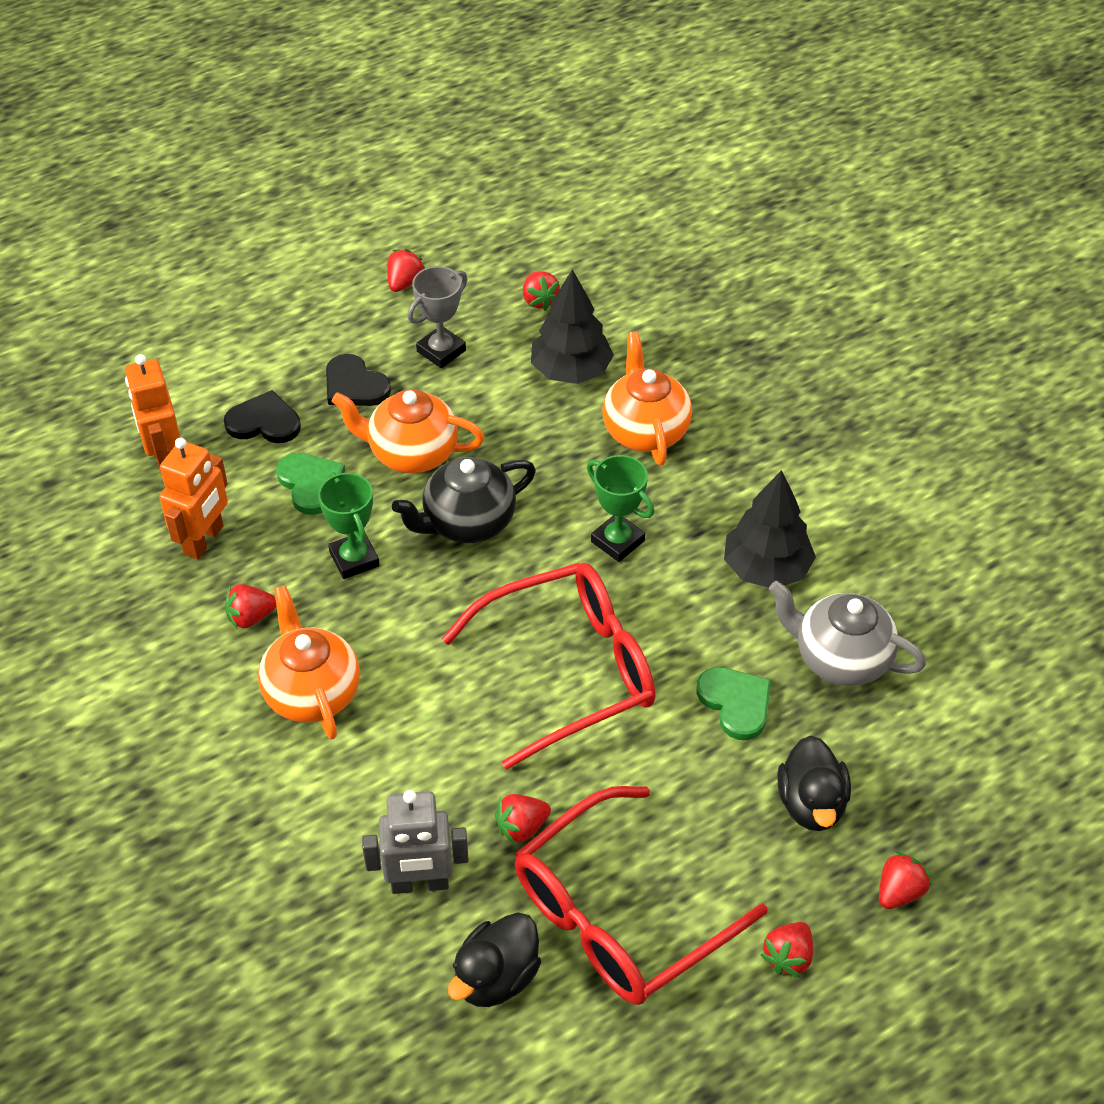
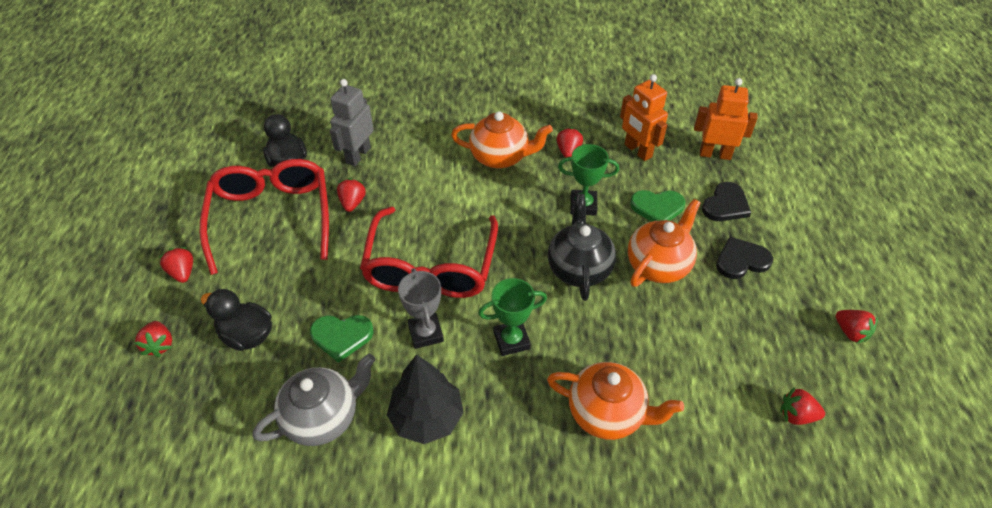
camera: 120 degrees right, 0 degrees up
(441, 351) = (758, 323): grey trophy -> grey trophy (425, 333)
(571, 371) = (698, 396): black tree -> none

